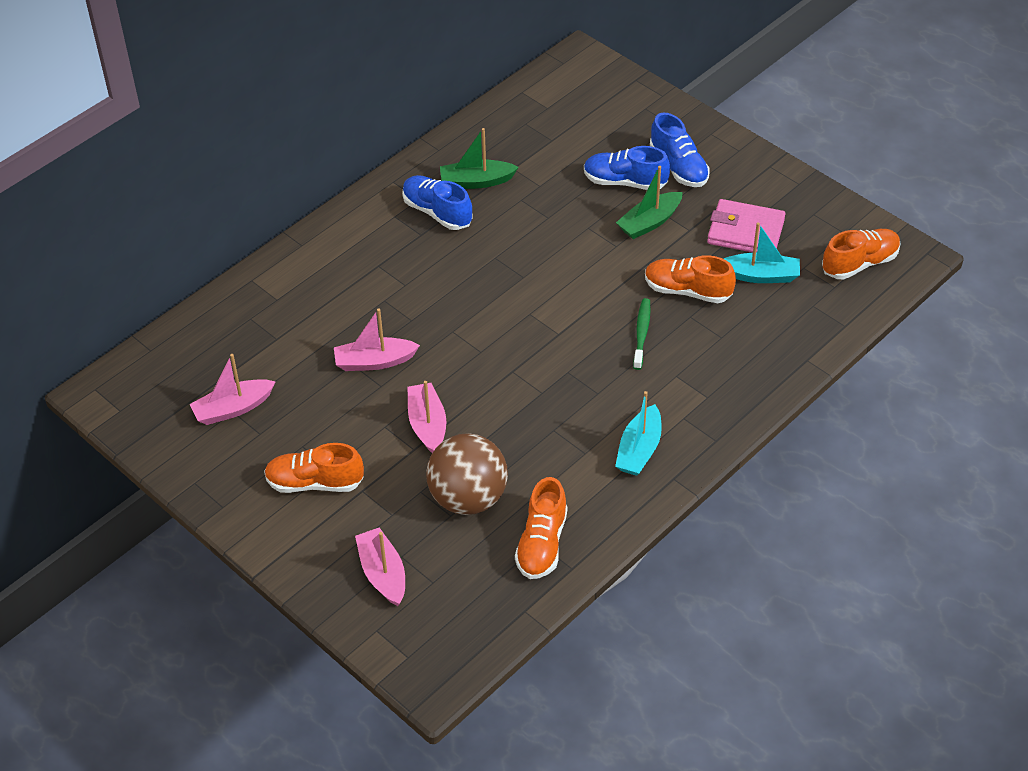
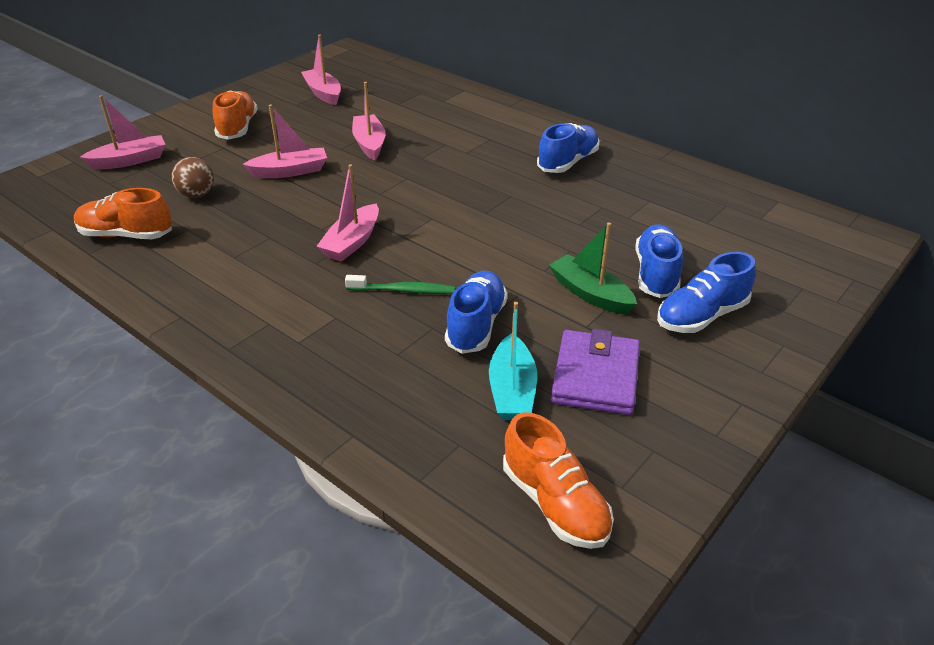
camera: 85 degrees right, 10 degrees down
(468, 498) = (197, 195): brown ball -> brown ball, size x0.53
(476, 181) = (620, 180): green boat -> none
(566, 369) = (352, 242): none -> pink boat
(639, 450) = (228, 291): turquoise boat -> none
(687, 291) = (476, 325): orange shoe -> blue shoe
(745, 231) = (595, 376): pink wallet -> purple wallet

